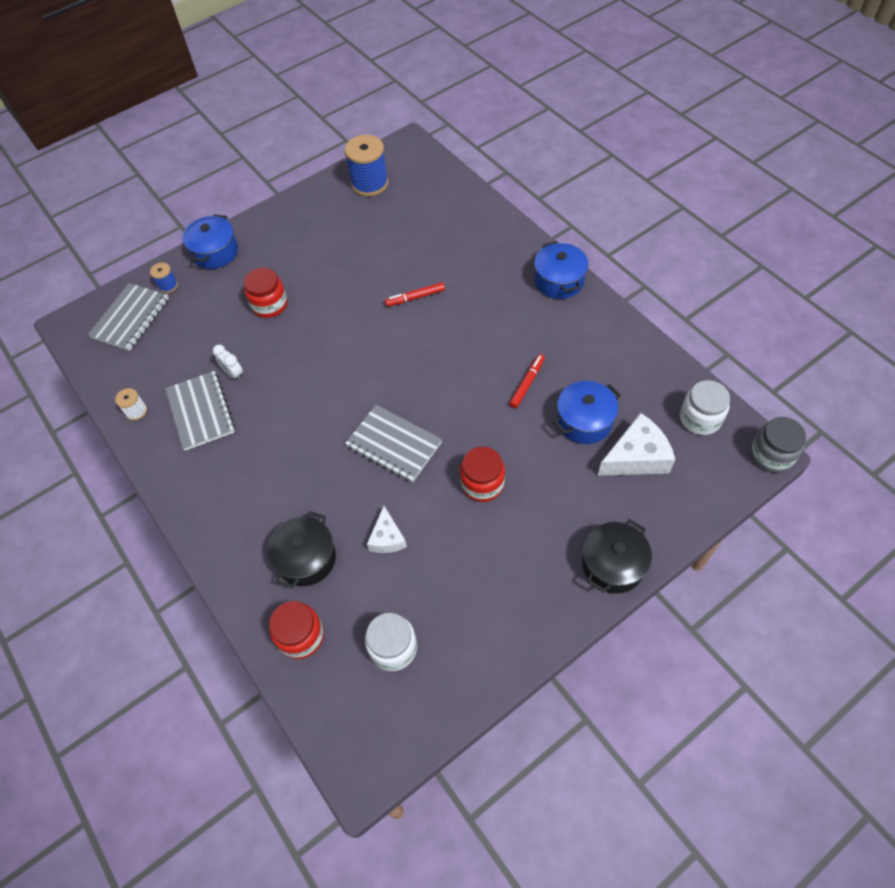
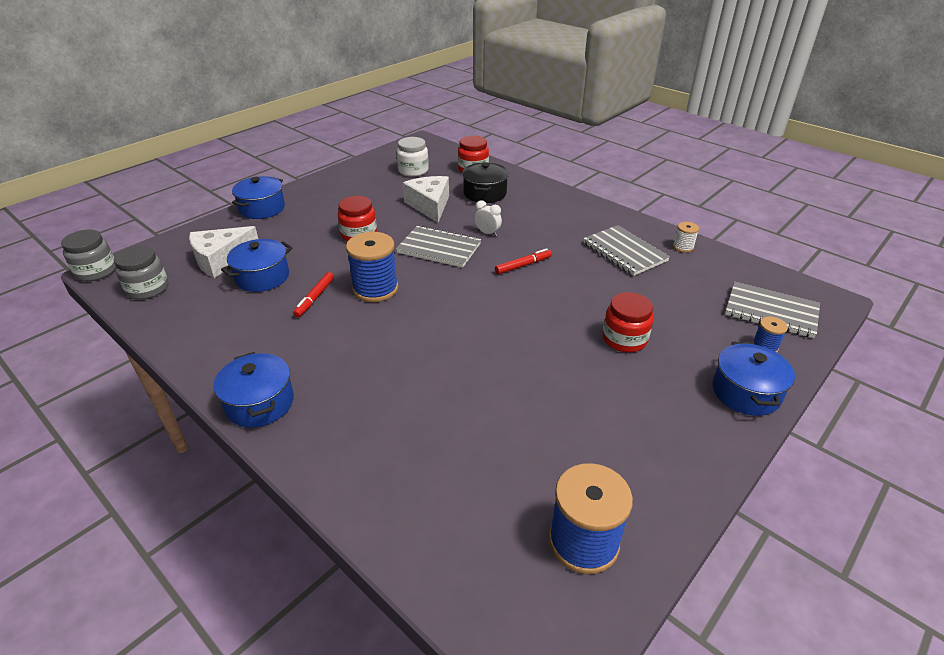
camera: 165 degrees right, 20 degrees down
(130, 318) = (771, 311): grey notebook -> grey notebook turned 75 degrees counterclockwise
(233, 374) = (616, 278): white clock -> white clock (487, 233)
(387, 538) = (430, 205): white cheese -> white cheese, size x1.66
(415, 297) = (450, 364): red marker -> red marker (523, 265)
(468, 389) = (375, 289): none -> blue spool
(612, 565) = (262, 208): black pot -> blue pot
(700, 418) = (147, 289): white jar -> grey jar

